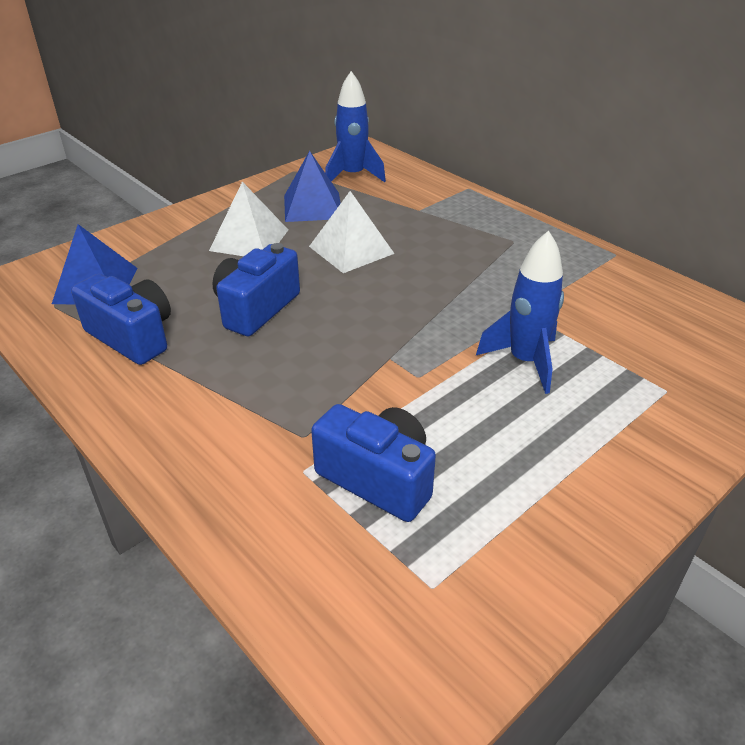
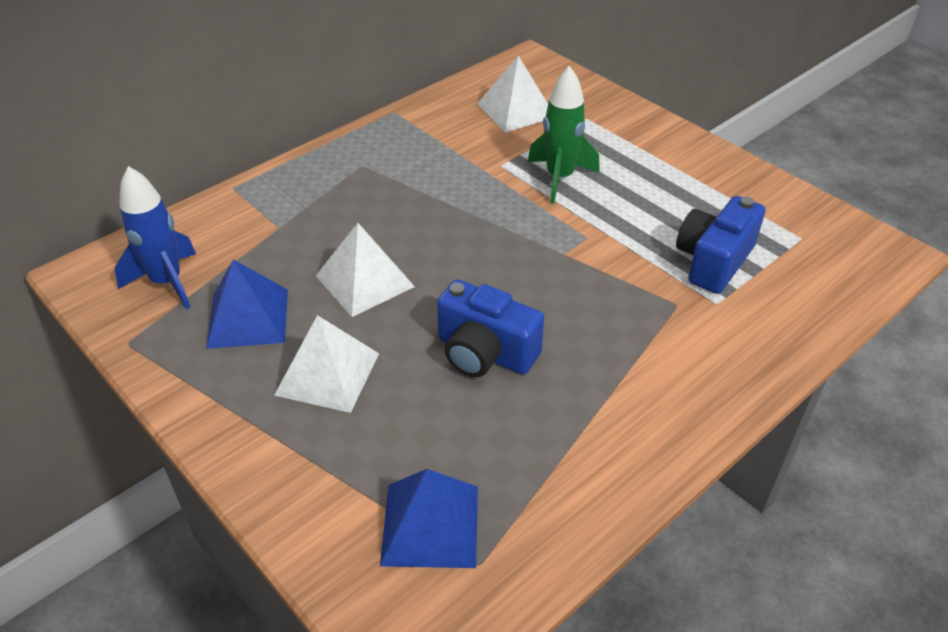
camera: 90 degrees left, 5 degrees up
(132, 336) = (544, 457): blue camera -> none
(525, 361) = (559, 178): blue rocket -> green rocket
(658, 333) = (516, 110): none -> white pyramid

